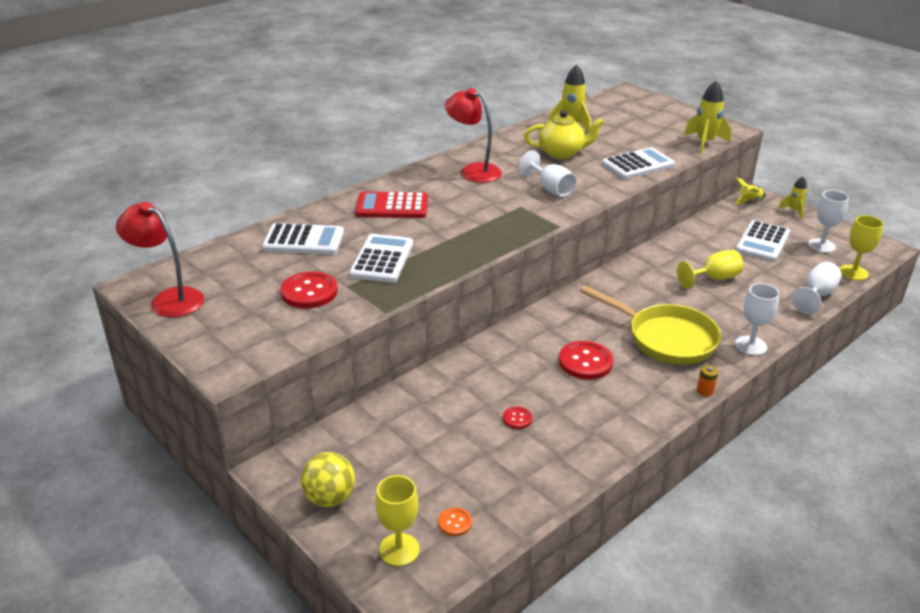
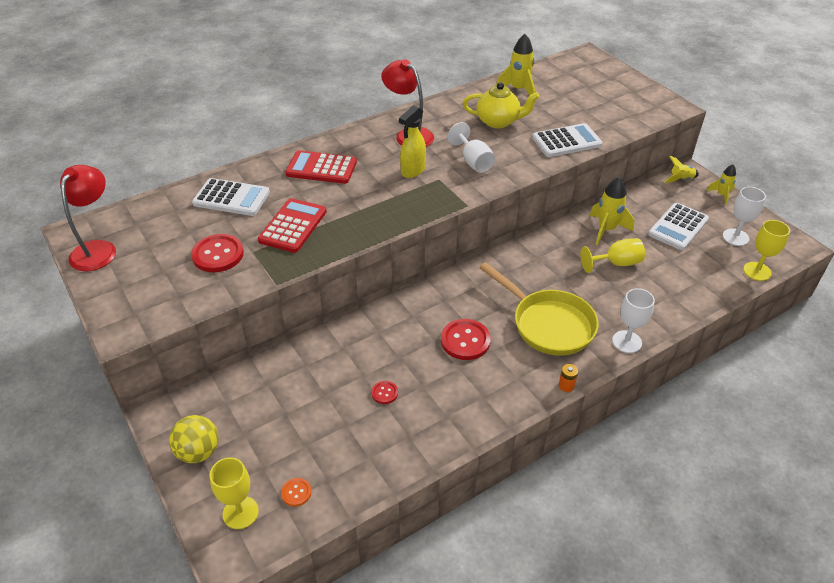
camera: 10 degrees right, 10 degrees up
(169, 299) = (98, 249): red lamp -> red lamp turned 60 degrees clockwise
(382, 259) = (293, 226): white calculator -> red calculator
(490, 201) = (412, 171): none -> yellow spray bottle
(704, 143) = (641, 121): yellow rocket -> yellow rocket (606, 230)
(816, 295) = (710, 293): white goblet -> none

